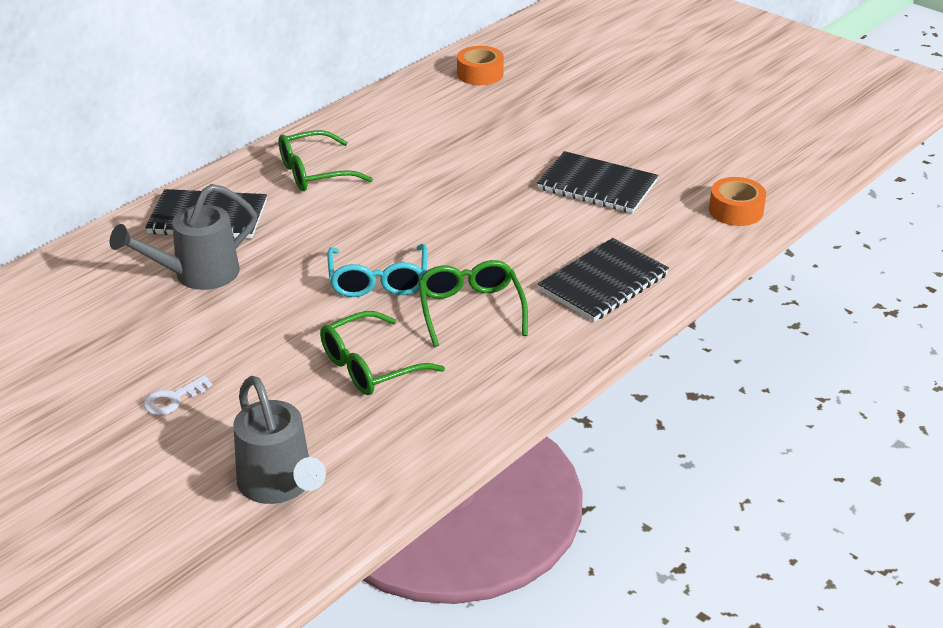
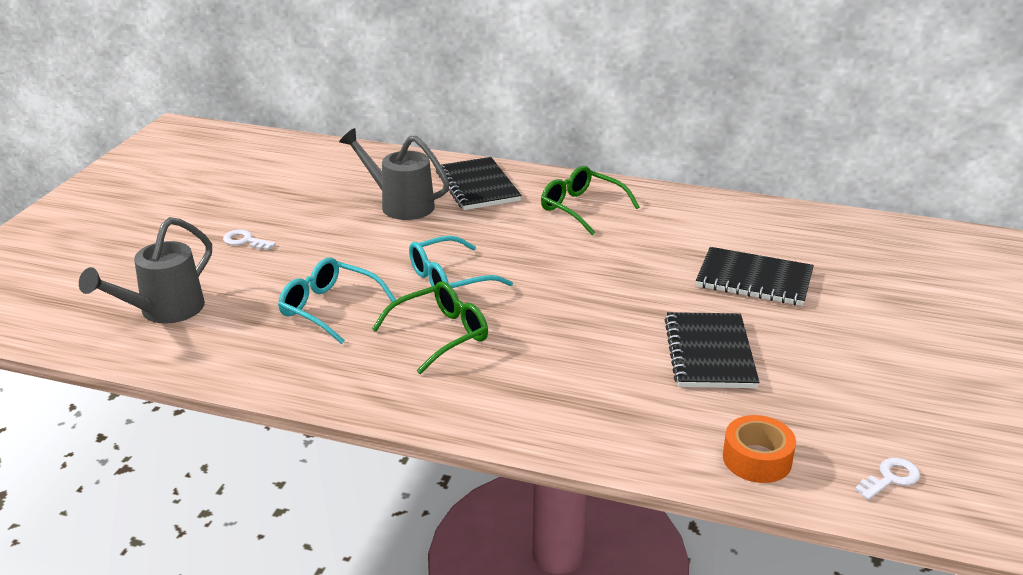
camera: 65 degrees right, 5 degrees down
(370, 366) = (329, 308): green glasses -> turquoise glasses
(480, 74) = (838, 237): orange tape -> none
(603, 283) = (539, 398): black notebook -> black notebook (754, 279)
(783, 168) = (890, 478): none -> white key

